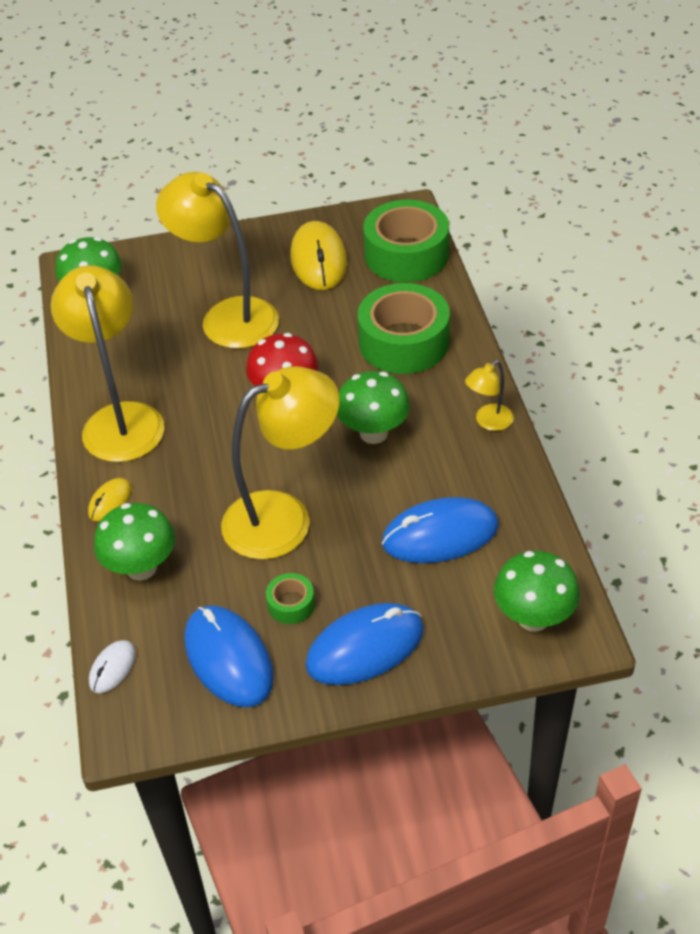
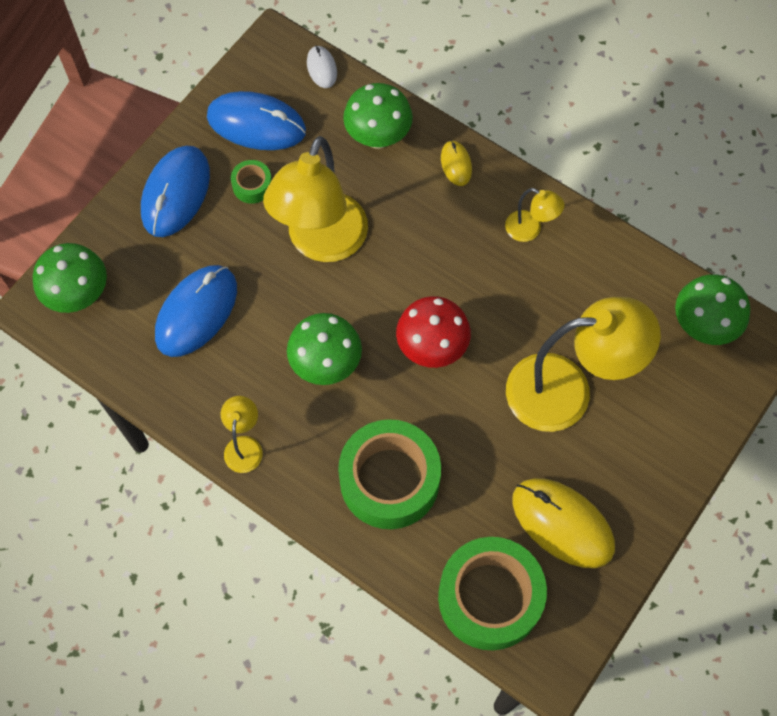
camera: 135 degrees right, 20 degrees up
(120, 419) = (530, 230): yellow lamp -> yellow lamp, size x0.45

